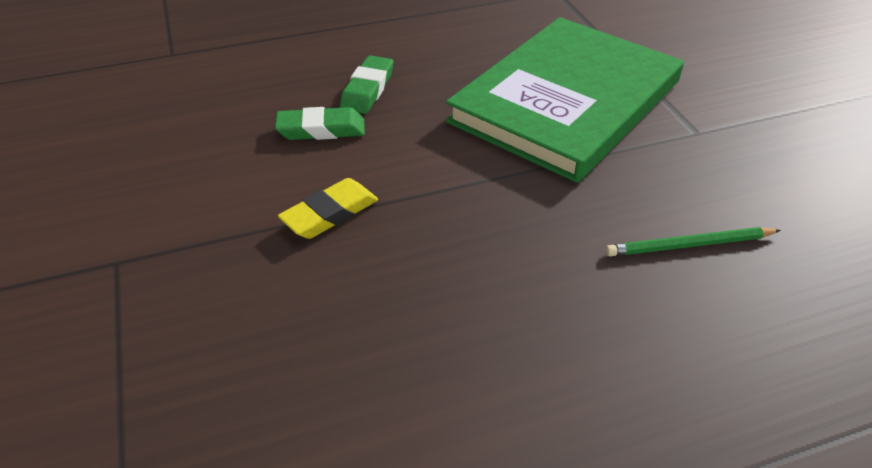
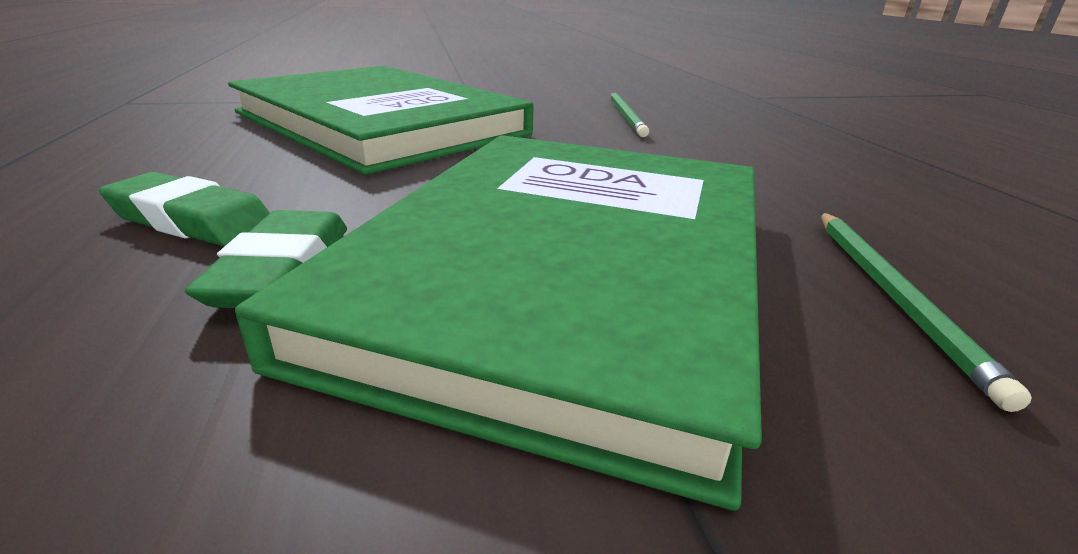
camera: 85 degrees left, 15 degrees down
(309, 347) = (892, 295): none -> green pencil
(330, 214) = (564, 269): yellow eraser -> green book

